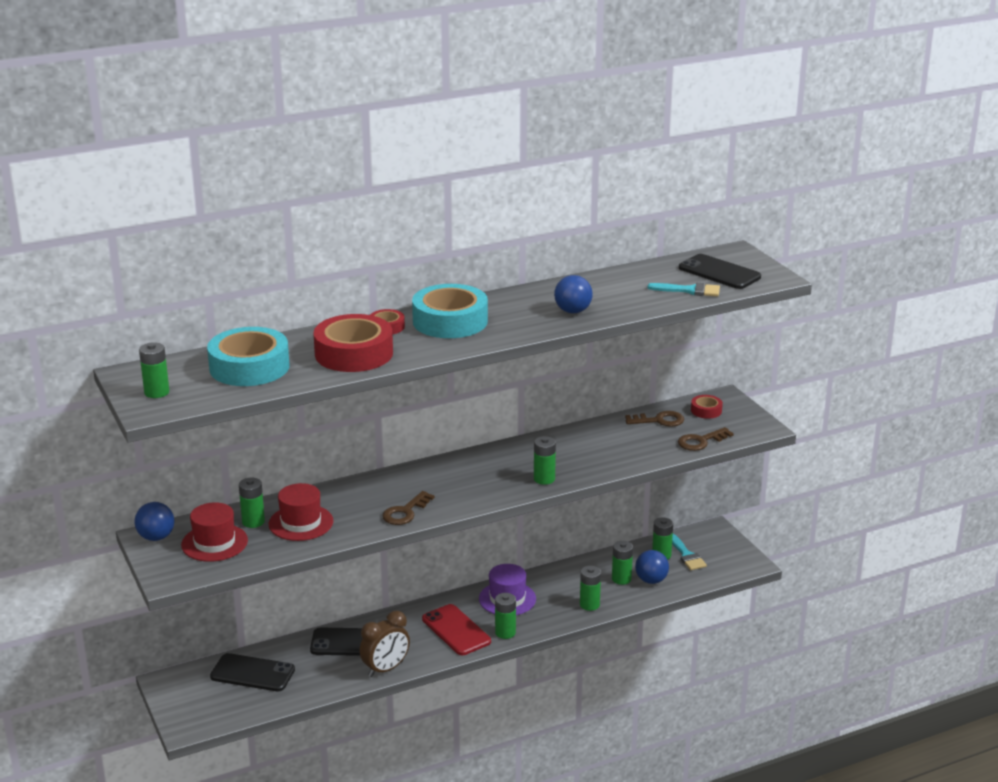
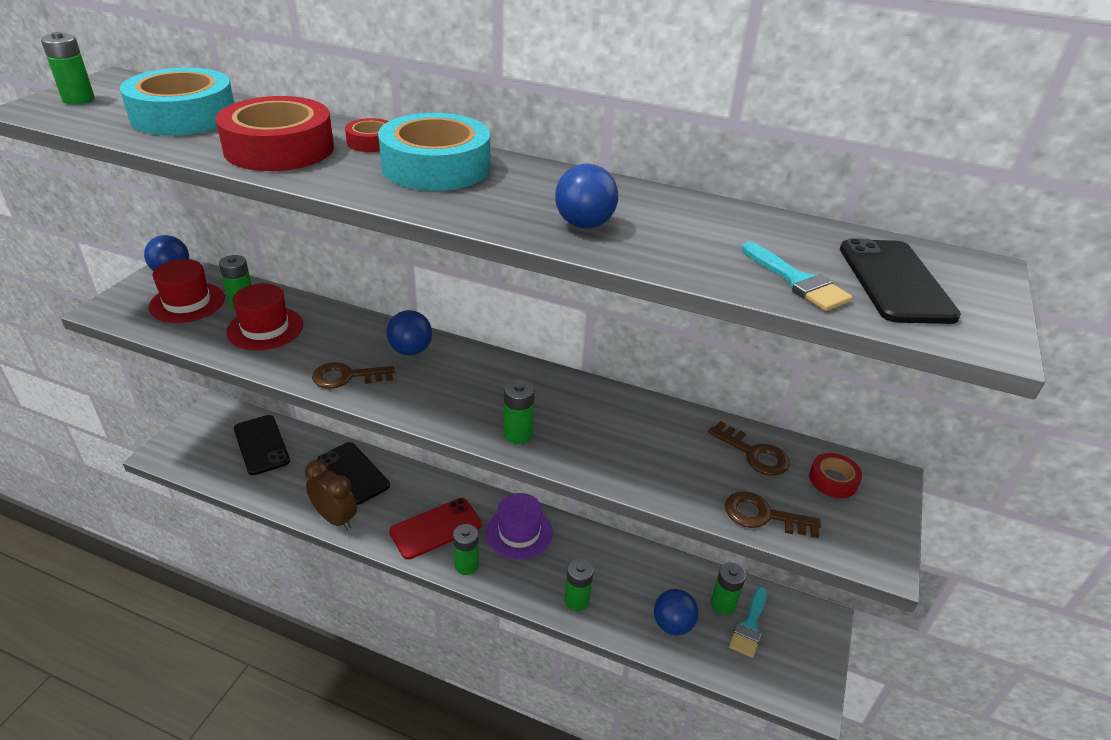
camera: 45 degrees right, 10 degrees up
(385, 669) = (335, 518): brown clock -> brown clock turned 150 degrees counterclockwise
(411, 480) = (411, 350): none -> blue ball
(456, 630) = (436, 528): red phone -> red phone turned 45 degrees clockwise
(621, 579) = (646, 598): green battery -> none

